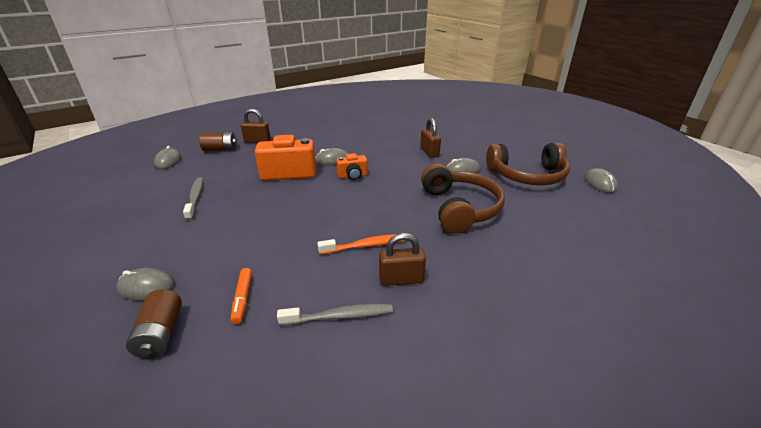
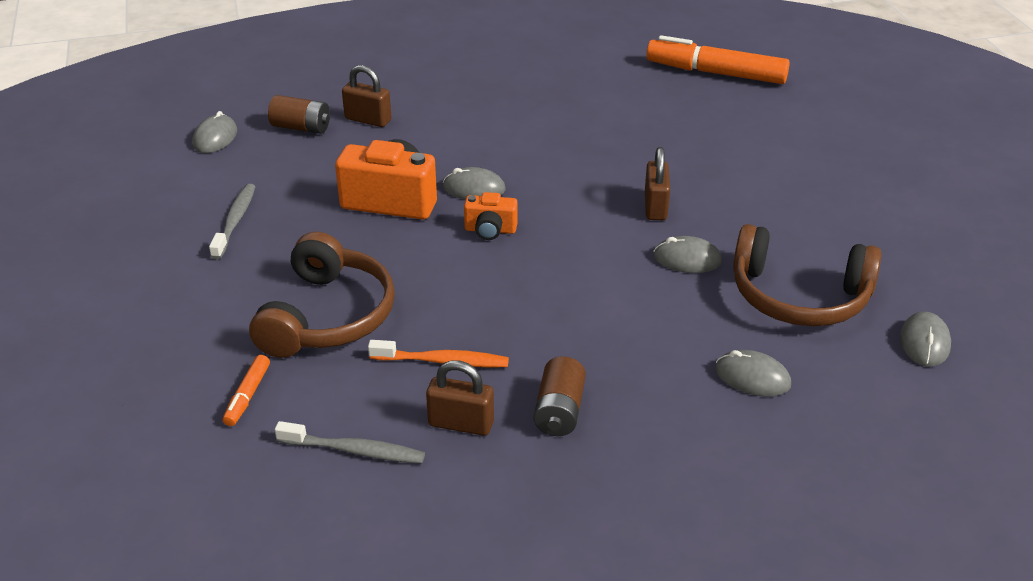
camera: 20 degrees right, 5 degrees up
(147, 287) = (140, 350): grey mouse -> grey mouse (752, 377)
(161, 334) = (143, 415): brown battery -> brown battery (559, 411)
(416, 103) = (715, 73): none -> orange marker
(460, 208) = (627, 333): brown headphones -> brown headphones (328, 316)

